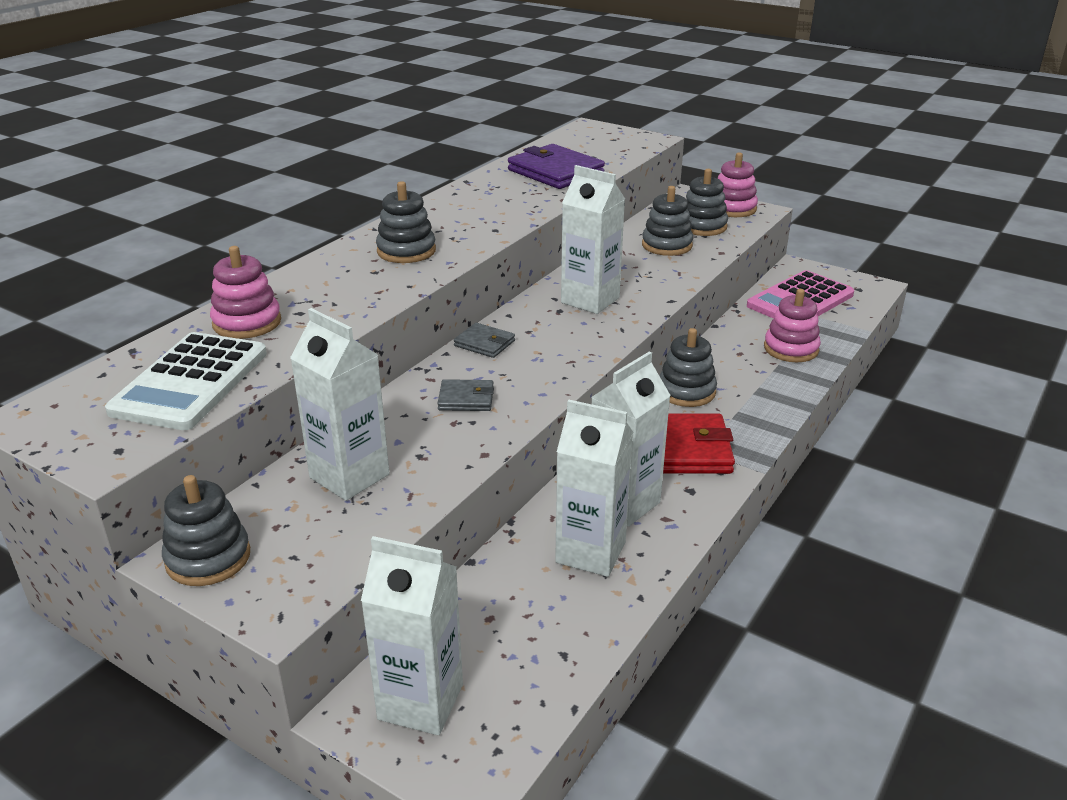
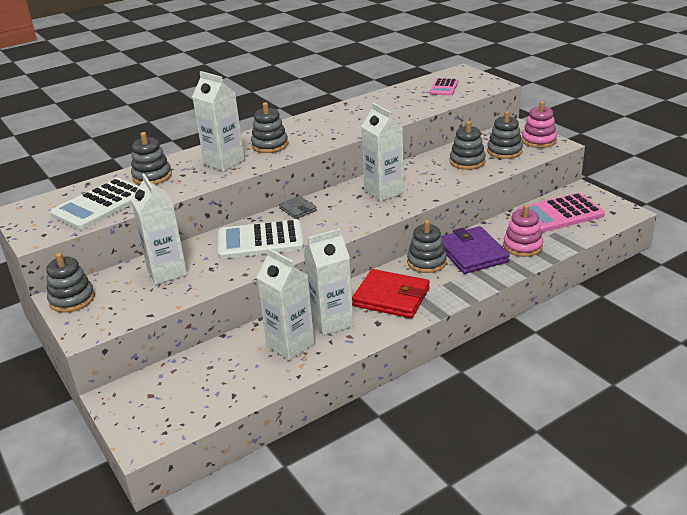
camera: 25 degrees right, 0 degrees up
(247, 323) = (152, 176): pink stacking toy -> grey stacking toy
(420, 702) = (145, 399): white carton -> white carton (224, 162)
(466, 399) = (260, 241): grey wallet -> white calculator
(555, 172) = (407, 102): purple wallet -> purple wallet (472, 253)
(587, 149) = (444, 87): none -> pink calculator

